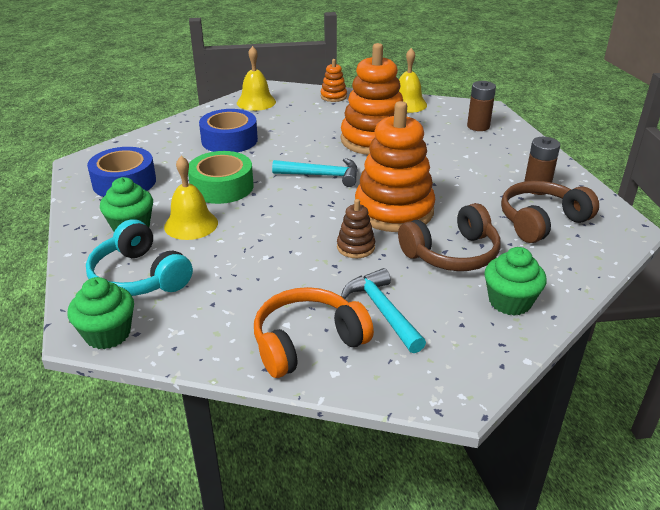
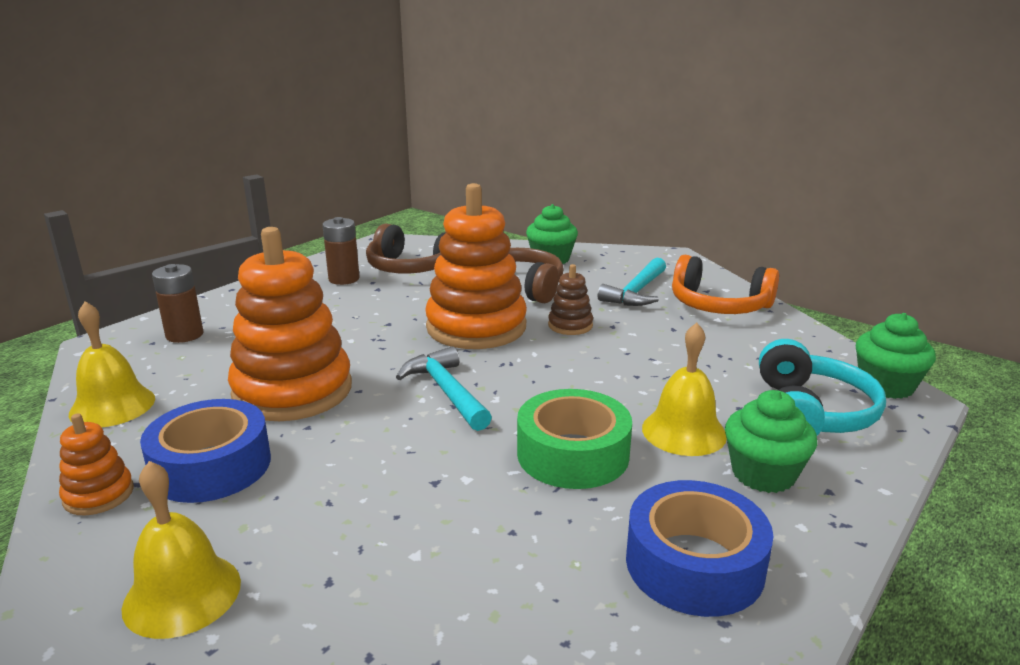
camera: 125 degrees left, 10 degrees down
(229, 140) = (415, 529): blue tape -> blue tape (211, 466)

